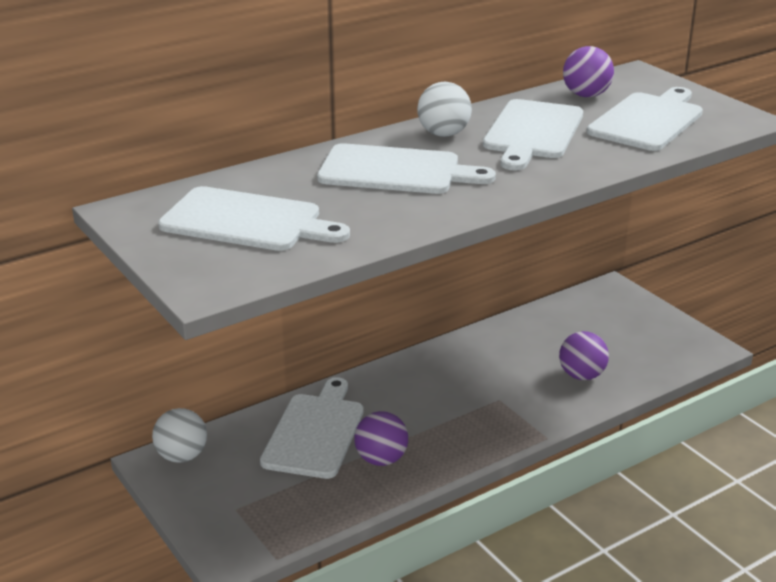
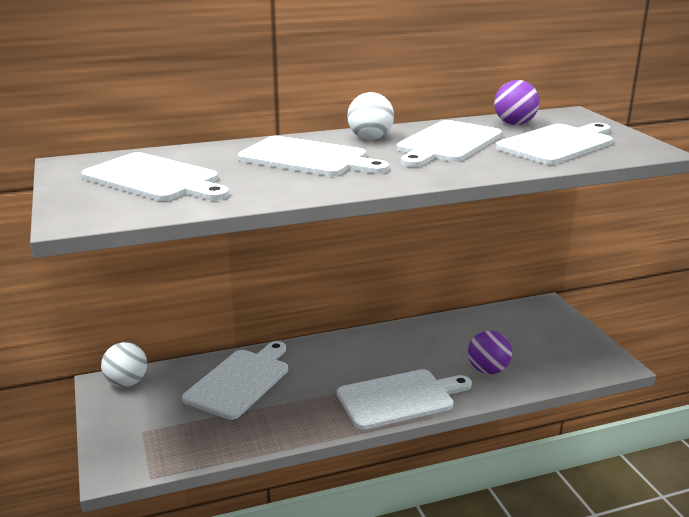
camera: 15 degrees right, 5 degrees down
(381, 459) = (281, 411): purple ball -> none
(502, 423) = (400, 398): none -> white cutting board

